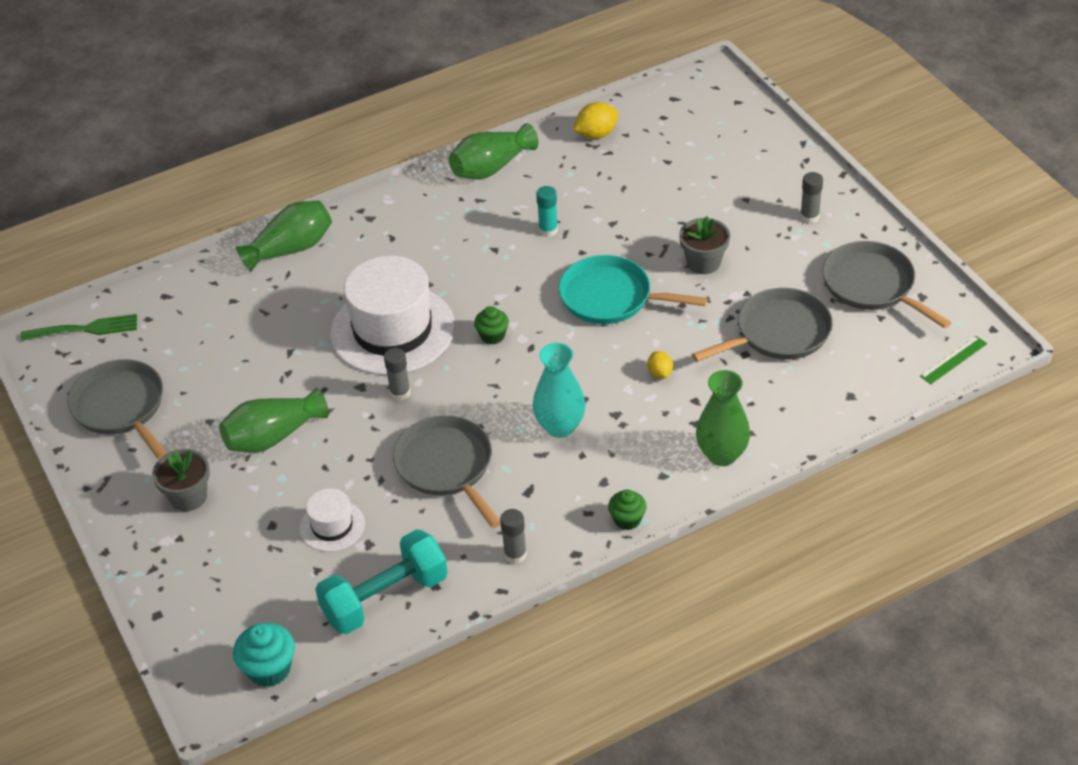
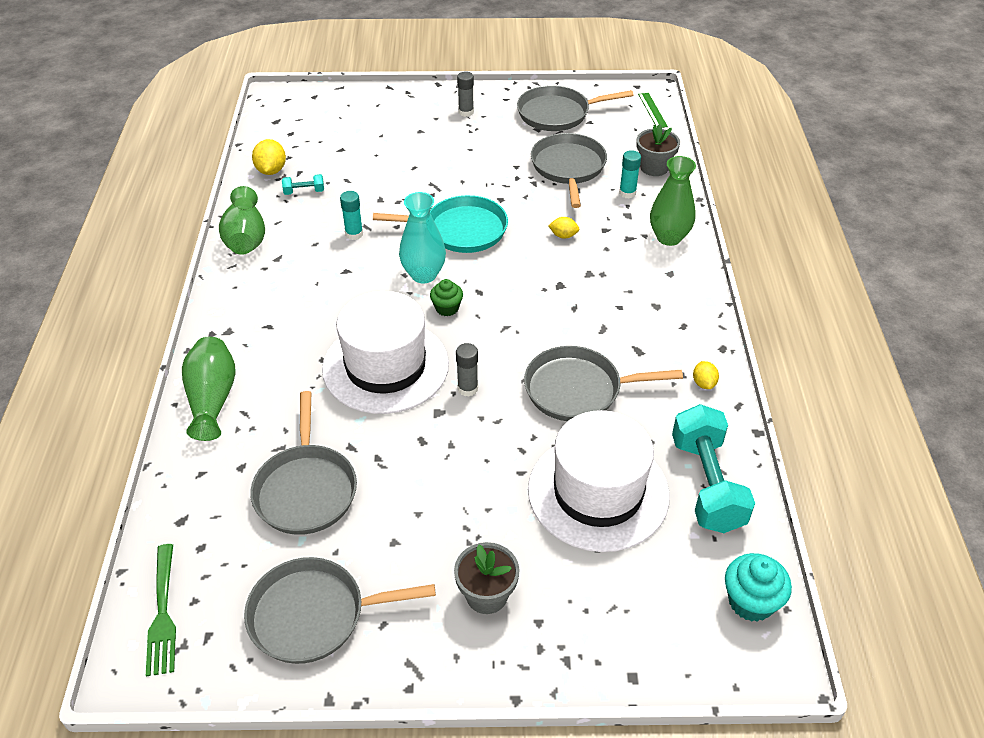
camera: 65 degrees left, 0 degrees up
(84, 329) = (162, 613): green fork -> green fork turned 150 degrees clockwise
(231, 347) = (306, 490): none -> grey pan
(273, 436) = (453, 497): green vase -> none
(332, 526) = (598, 492): white hat -> white hat, size x2.10
(515, 555) = (703, 383): grey glue stick -> yellow lemon
(560, 427) = (580, 307): turquoise vase -> turquoise vase (423, 274)
(583, 170) = (304, 192): none -> turquoise dumbbell
(610, 297) = (461, 230): turquoise pan -> turquoise pan turned 135 degrees counterclockwise
(627, 519) = (703, 308): green cupcake -> none
(703, 262) = (466, 173): grey flower pot -> grey flower pot (654, 167)
(773, 395) = (627, 193): none -> turquoise glue stick

